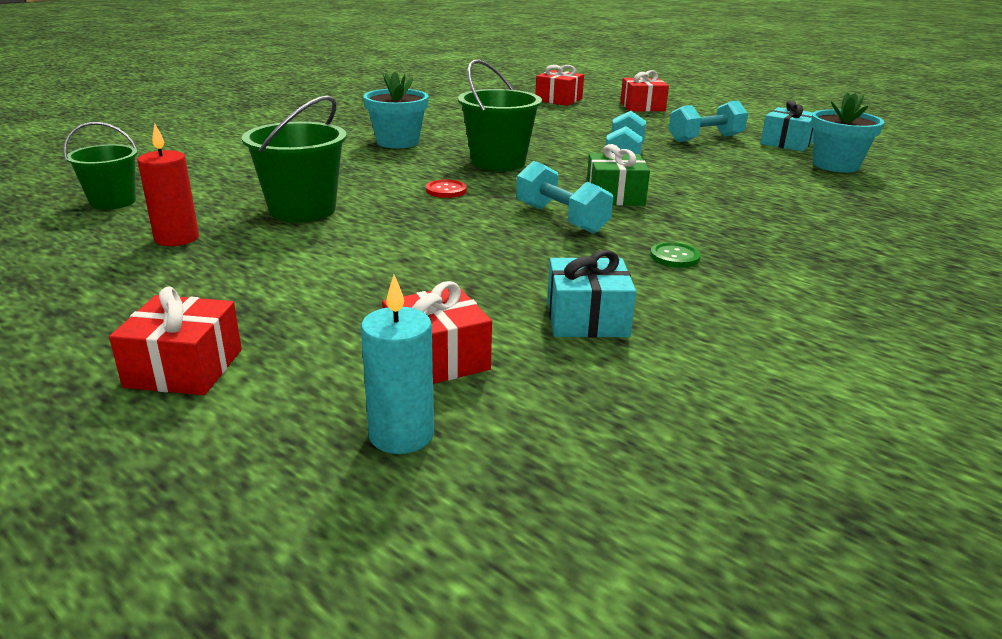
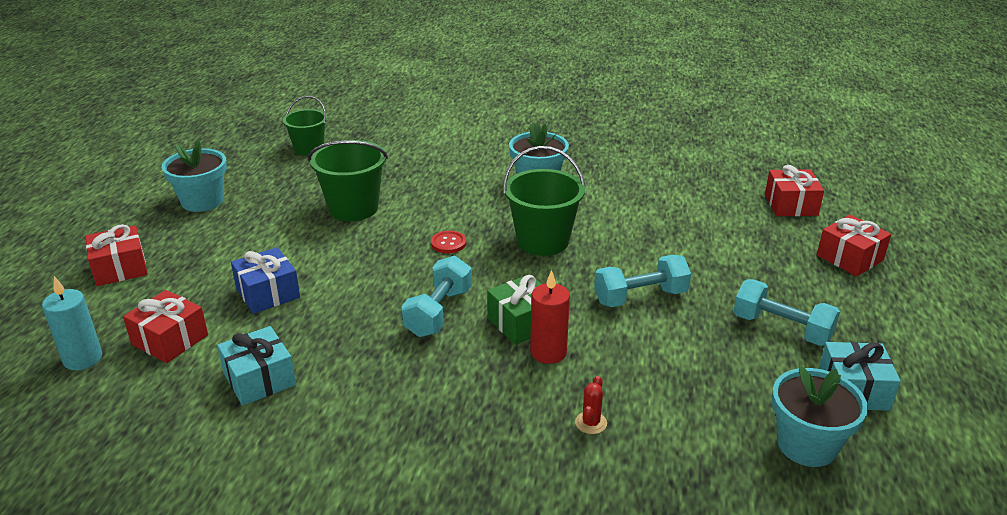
camera: 60 degrees right, 5 degrees up
(107, 280) = (202, 201): none -> turquoise flower pot
(177, 238) = (272, 192): red candle -> red candle (548, 352)
(413, 283) = (268, 293): none -> blue gift
(674, 257) = (406, 390): green button -> none
(773, 208) = (591, 423): none -> red cactus

